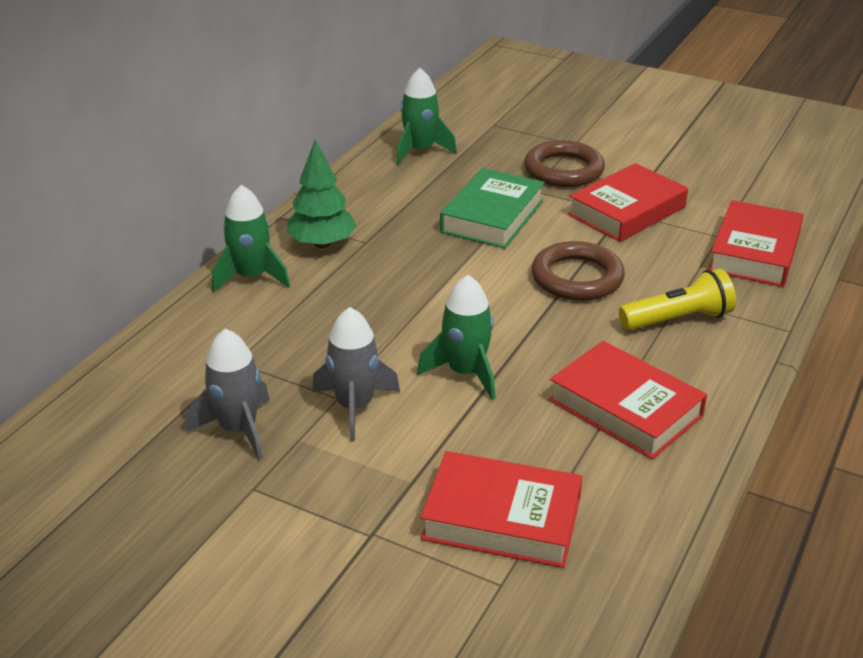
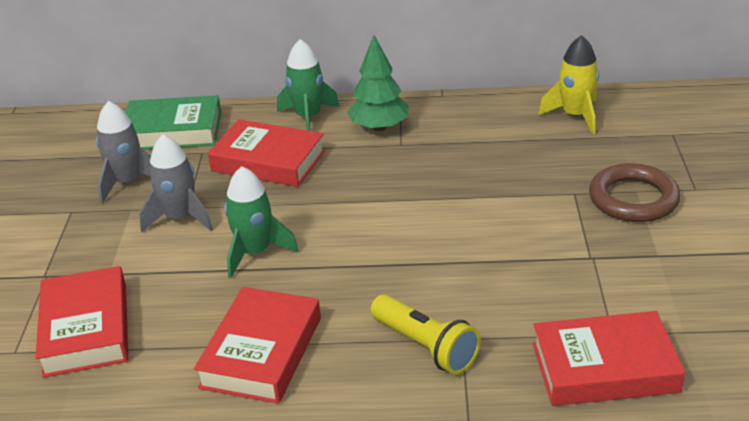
camera: 65 degrees right, 0 degrees up
(420, 150) = (575, 116): green rocket -> yellow rocket
(492, 216) = (503, 188): green book -> green book (173, 131)
(577, 277) = (444, 265): brown ring -> none
(627, 211) = (596, 259): red book -> red book (268, 161)

